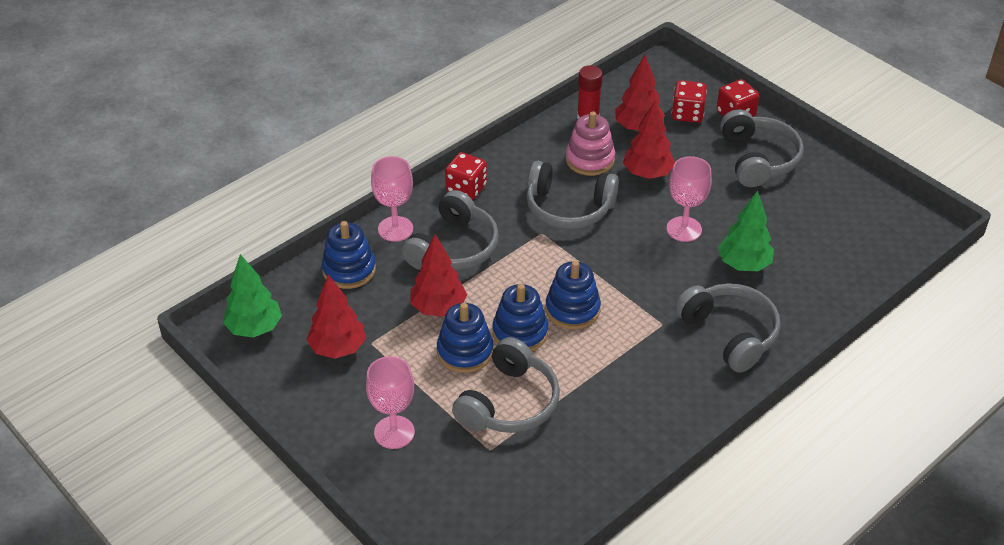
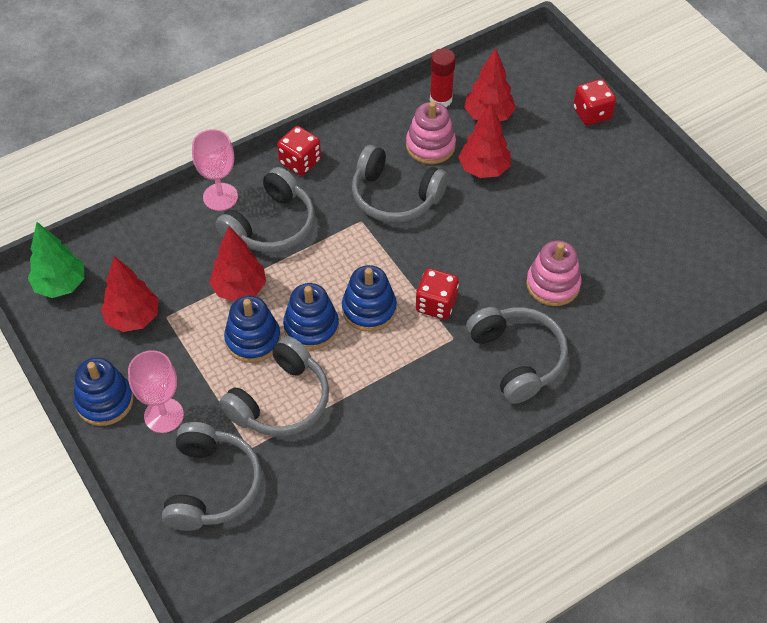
camera: 10 degrees right, 10 degrees up
(349, 270) = (165, 235): blue stacking toy -> blue stacking toy (105, 401)
(684, 229) = (503, 236): pink goblet -> none
(687, 114) = (543, 107): red dice -> red dice (436, 304)
(744, 265) = (553, 284): green tree -> pink stacking toy
(758, 159) = (600, 168): grey headphones -> grey headphones (211, 486)

